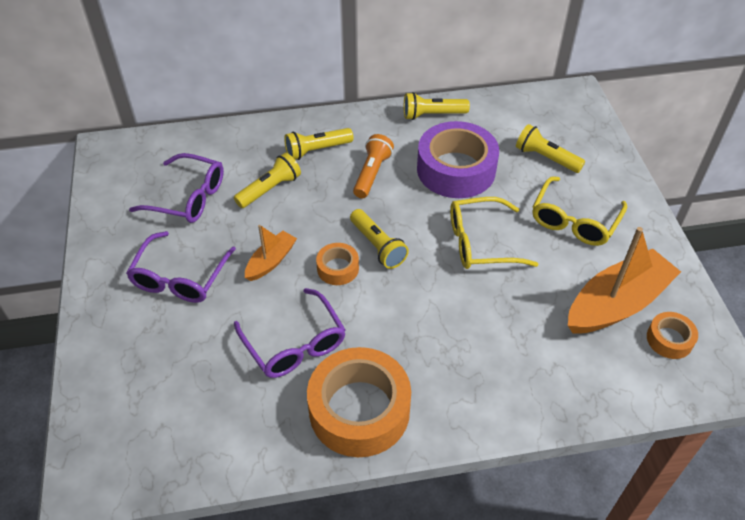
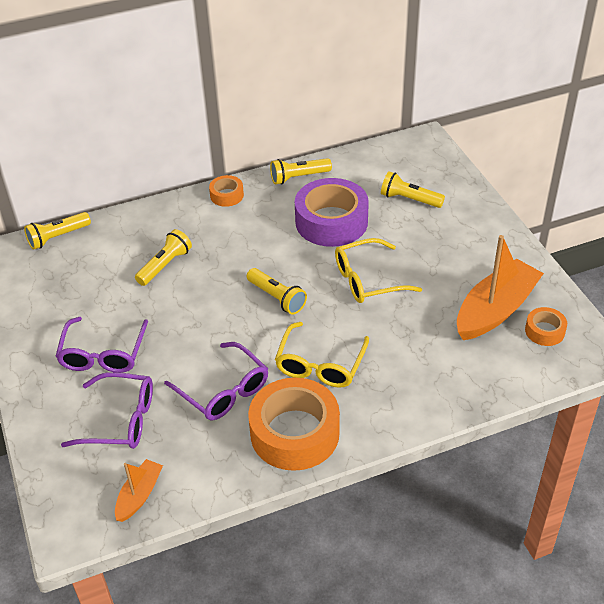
camera: 10 degrees left, 5 degrees down
(188, 197) = (90, 285): purple glasses -> purple glasses (121, 420)
(271, 261) = (183, 326): orange boat -> orange boat (139, 495)
(317, 150) = (199, 224): yellow flashlight -> yellow flashlight (57, 237)
(338, 268) = (246, 322): orange tape -> orange tape (227, 195)
(372, 174) = (256, 237): orange flashlight -> none
(574, 221) = (445, 248): yellow glasses -> yellow glasses (320, 365)

